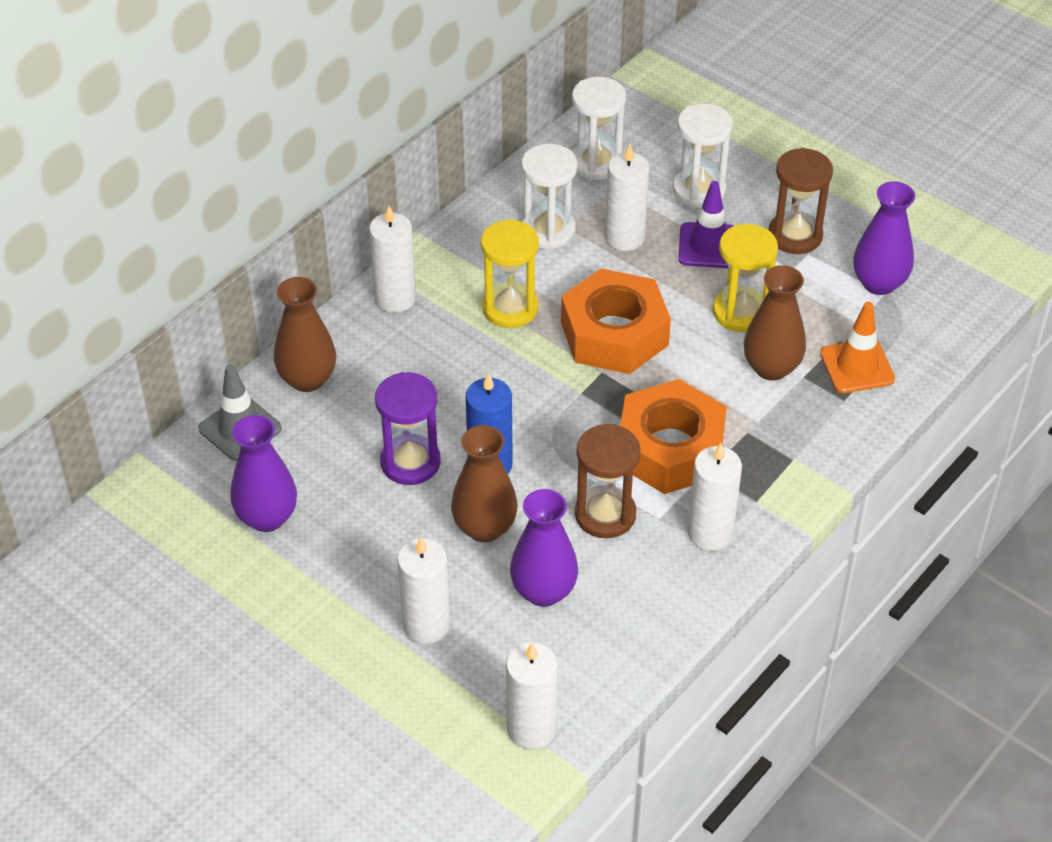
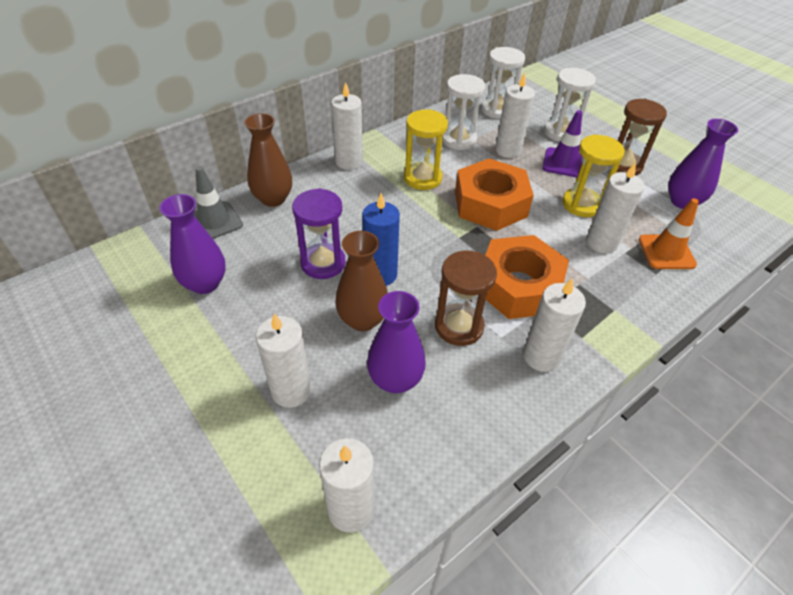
camera: 10 degrees right, 0 degrees up
(771, 367) = (601, 243): brown vase -> white candle

